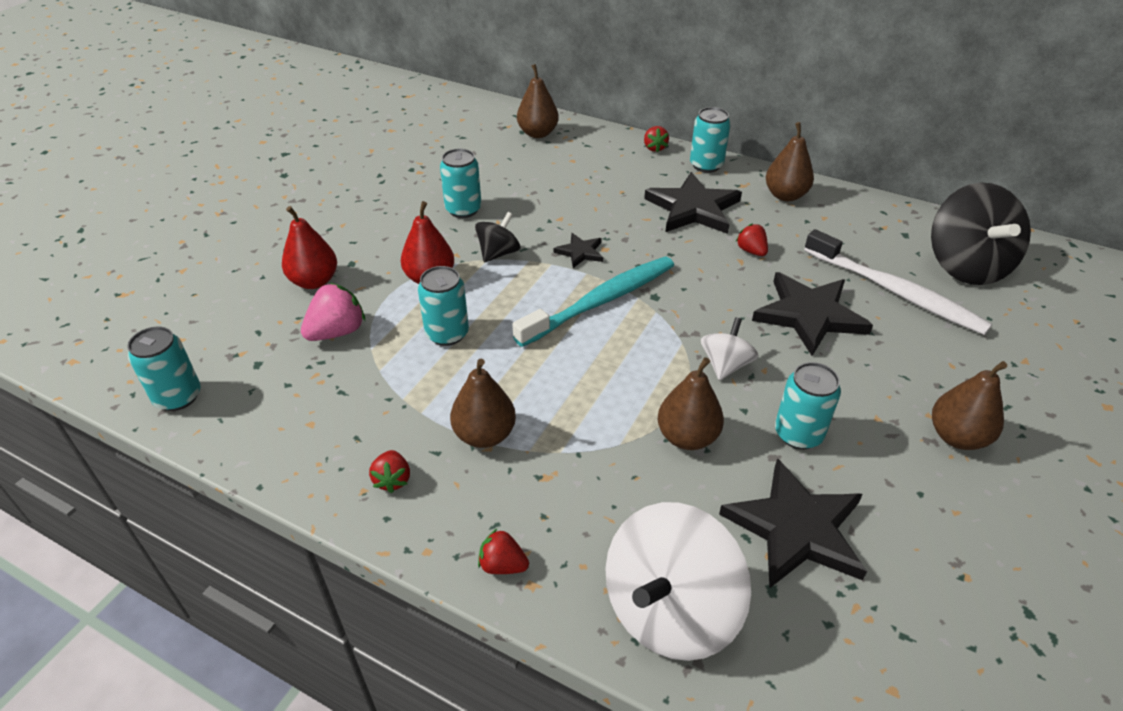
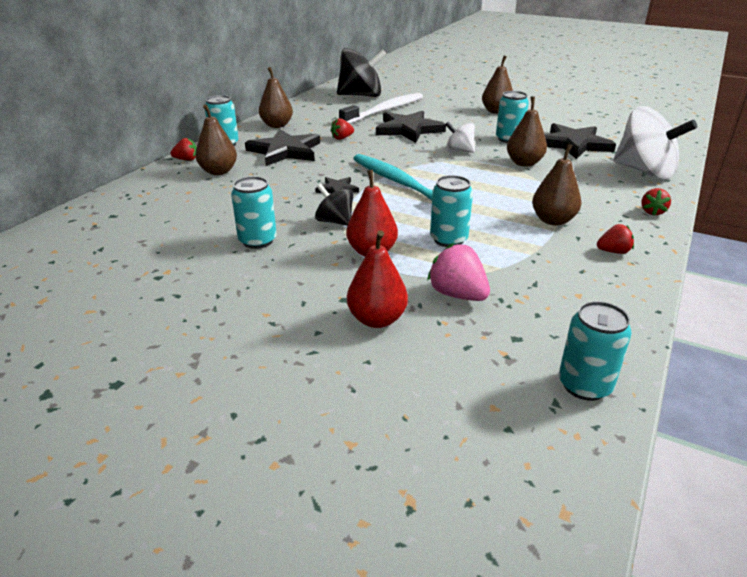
camera: 90 degrees left, 10 degrees down
(538, 133) = (124, 207): brown pear -> brown pear (218, 171)

